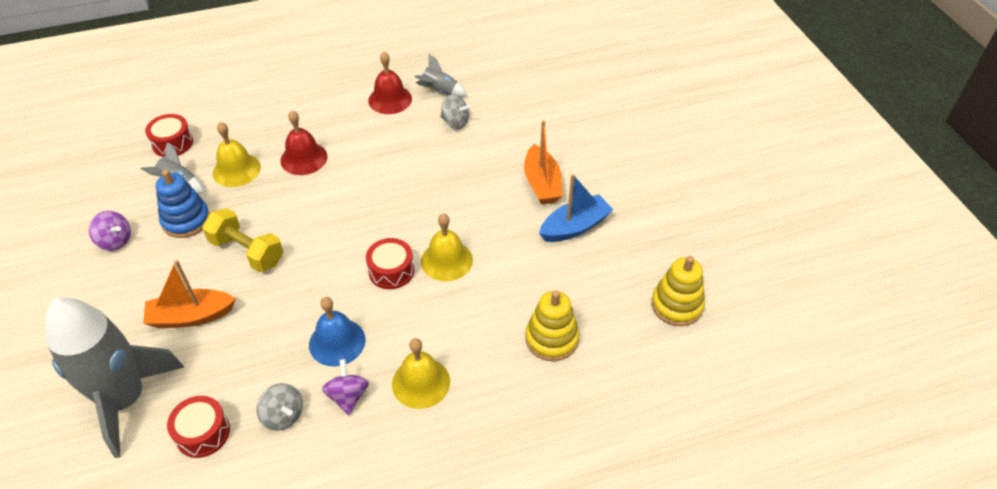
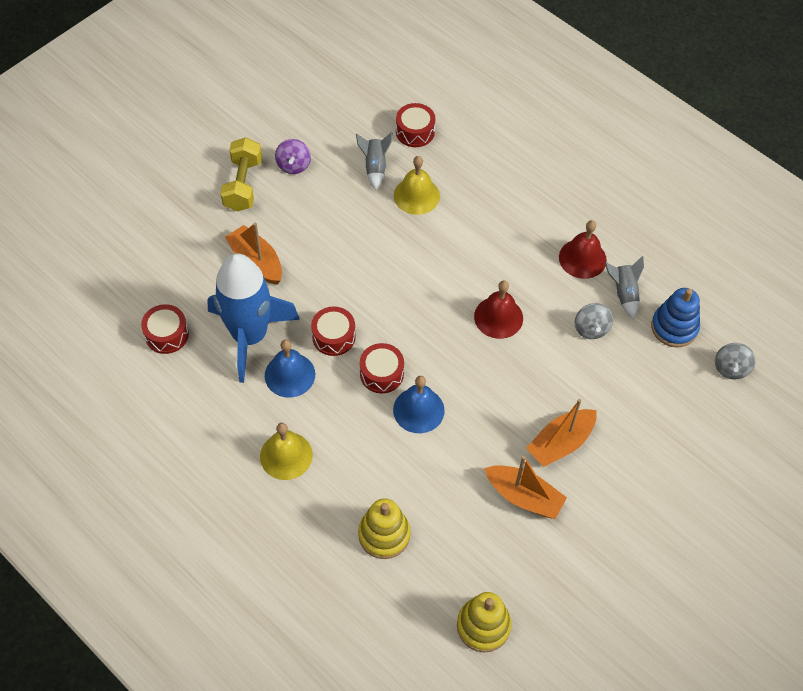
camera: 60 degrees right, 10 degrees up
(125, 400) = (166, 269): grey rocket -> none
(186, 220) = (342, 197): blue stacking toy -> blue stacking toy (674, 327)
(247, 251) = (338, 259): yellow dumbbell -> yellow dumbbell (243, 184)
(268, 357) = (250, 336): none -> blue rocket
(283, 415) = (207, 377): grey spinning top -> grey spinning top (731, 368)
(304, 158) = (462, 235): red bell -> red bell (498, 317)
(325, 290) = (333, 337): none -> red drum
(348, 396) = (246, 411): purple spinning top -> none
(446, 260) = (418, 410): yellow bell -> blue bell
(575, 227) = (524, 497): blue boat -> orange boat

